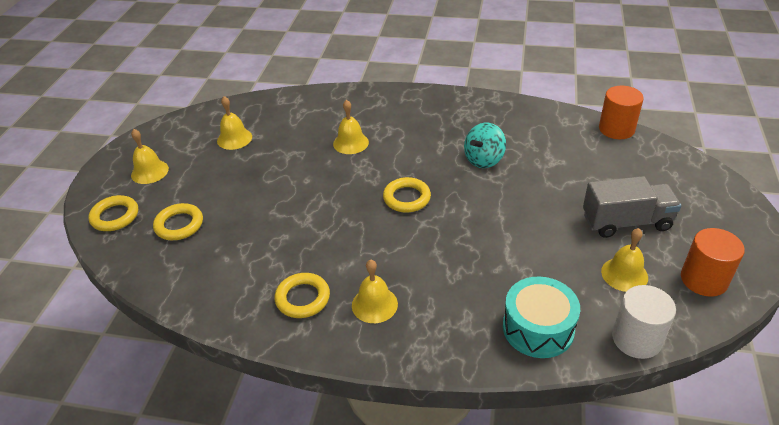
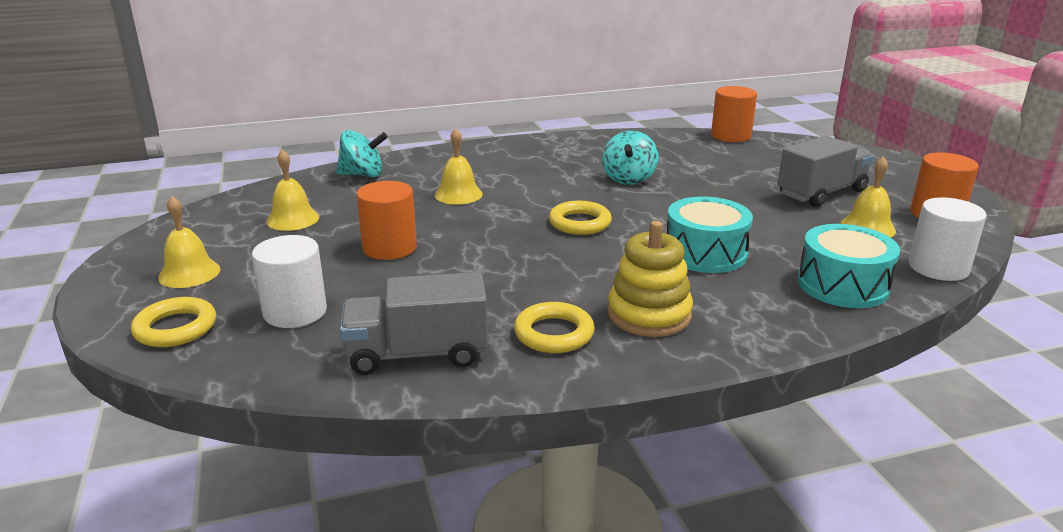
camera: 30 degrees left, 15 degrees down
(179, 225) = (295, 312): yellow ring -> white cylinder
(216, 285) = (417, 354): none -> grey truck
(269, 184) = (389, 248): none -> orange cylinder
(306, 104) = (363, 175): none -> turquoise spinning top
(374, 304) = (649, 315): yellow bell -> yellow stacking toy
(467, 259) = (705, 253): none -> turquoise drum

